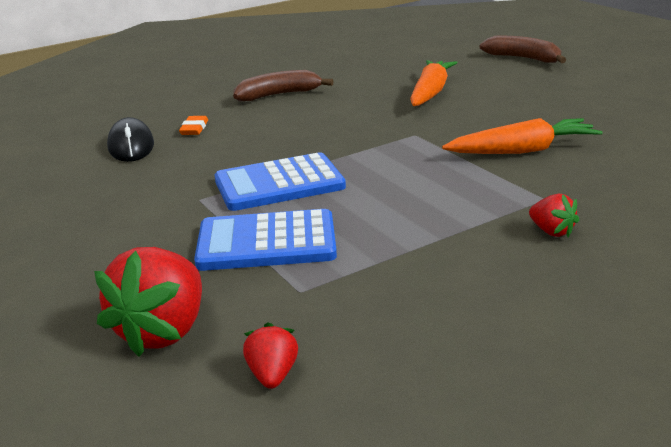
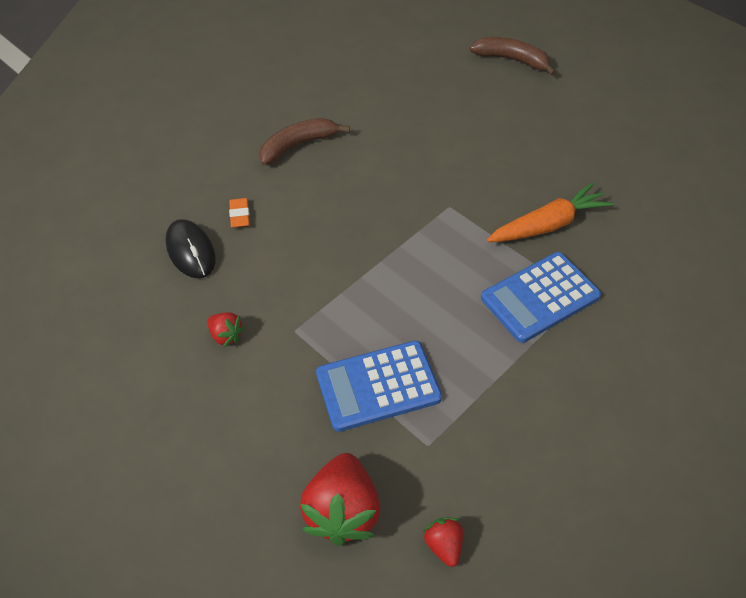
camera: 15 degrees left, 25 degrees up
(279, 184) = (356, 299): blue calculator -> blue calculator (540, 297)
(430, 92) = (442, 131): orange carrot -> none
(551, 231) = (596, 341): red strawberry -> red strawberry (226, 335)

